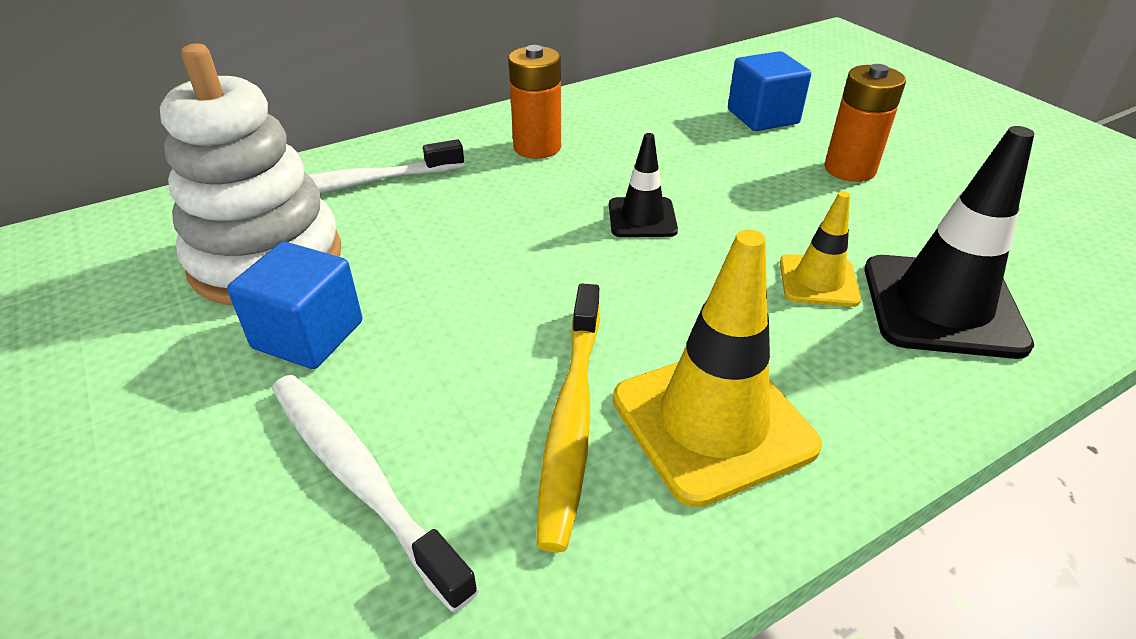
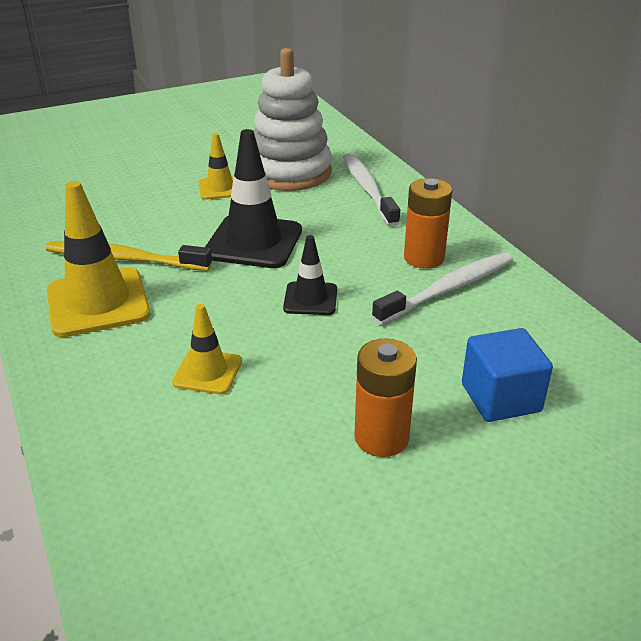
camera: 95 degrees right, 5 degrees down
(308, 335) = (220, 188): blue cube -> yellow traffic cone
(360, 478) = (118, 207): white toothbrush -> white toothbrush (448, 289)
(942, 306) = (155, 432): black traffic cone -> black traffic cone (253, 242)

